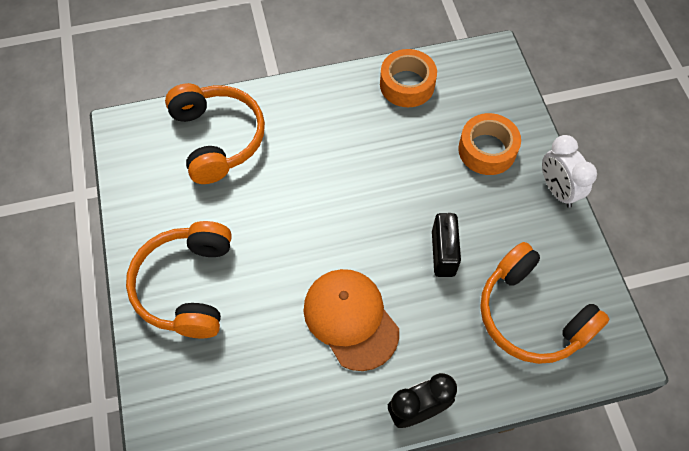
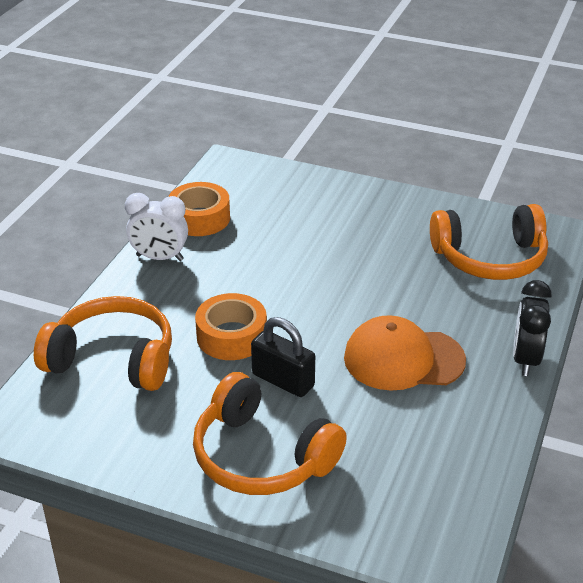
camera: 55 degrees left, 25 degrees down
(443, 253) = (389, 276): black padlock -> black padlock (283, 380)
(487, 150) = (315, 208): orange tape -> orange tape (231, 336)
(557, 190) = (391, 193): white clock -> white clock (159, 258)

